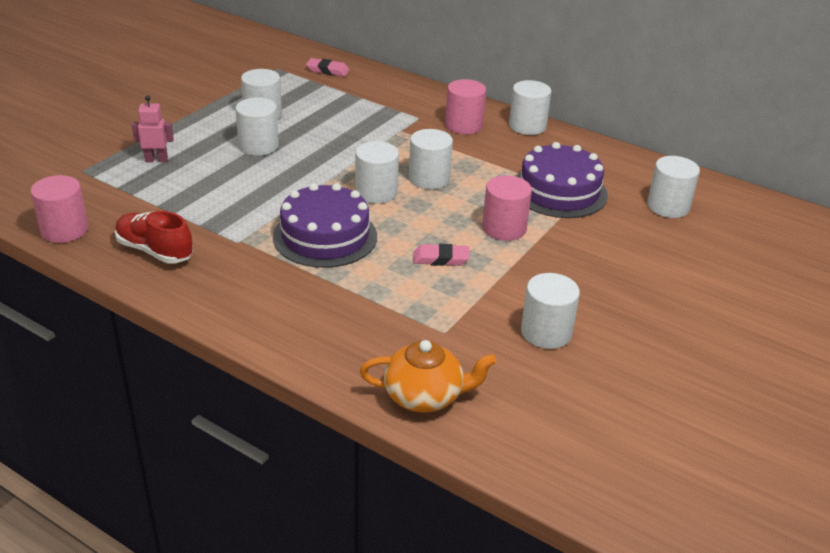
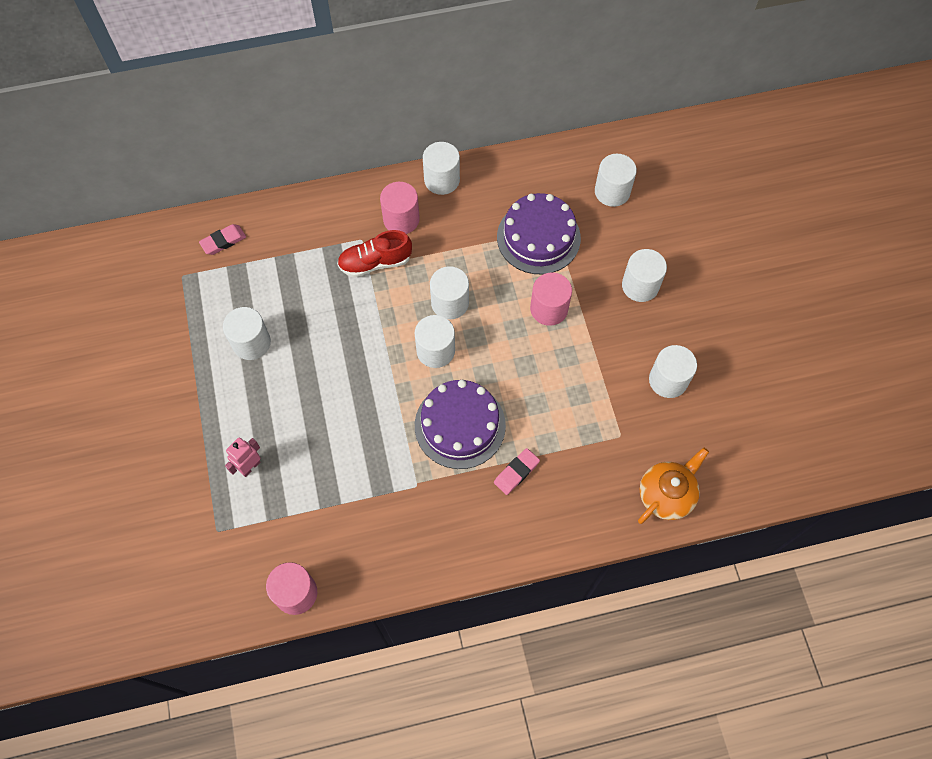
camera: 45 degrees left, 30 degrees up
(155, 251) = (379, 547): red shoe -> red shoe (375, 262)
(258, 146) = (297, 380): white cylinder -> white cylinder (640, 285)
(440, 259) = (547, 375): pink eraser -> pink eraser (516, 472)

